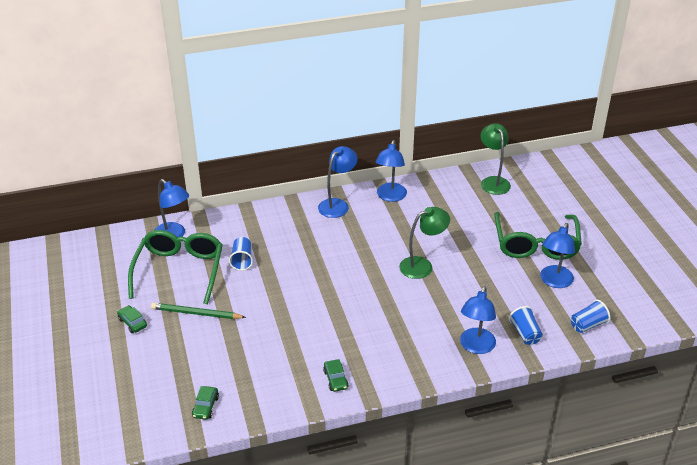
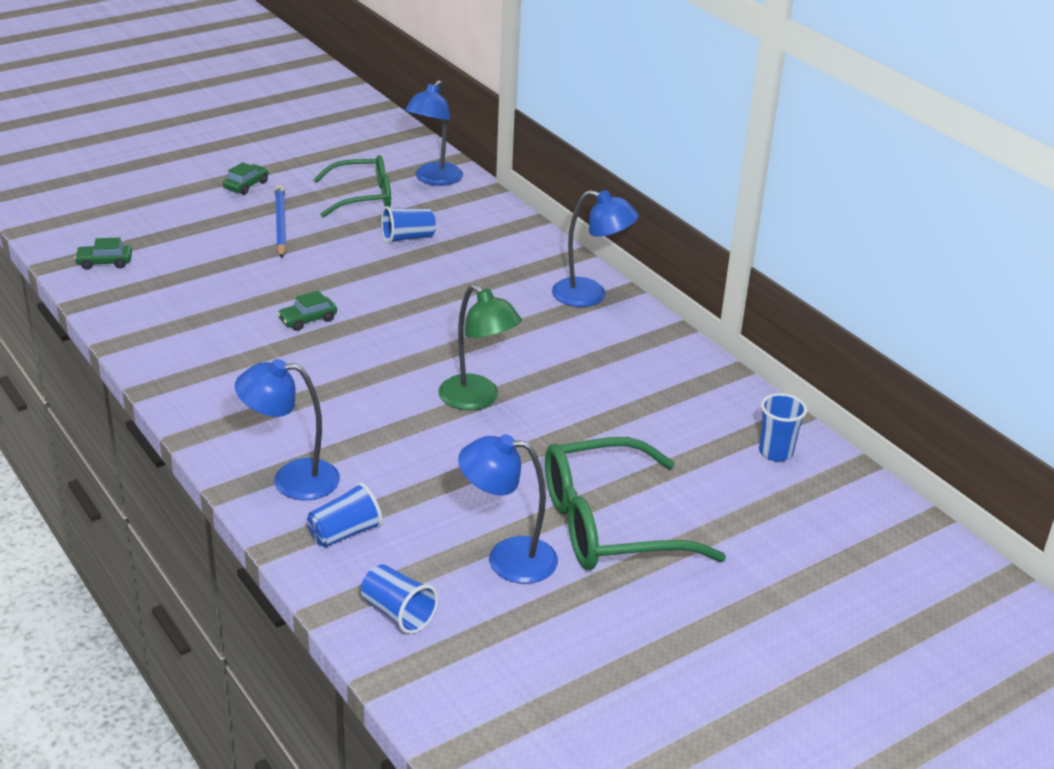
camera: 70 degrees right, 5 degrees down
(179, 270) = (363, 197): green glasses -> green glasses, size x0.66
(196, 313) = (280, 224): green pencil -> blue pencil
(335, 379) = (179, 353): green car -> green car (308, 320)
(390, 196) = (647, 343): blue lamp -> none
(493, 181) = (776, 452): green lamp -> blue cup

